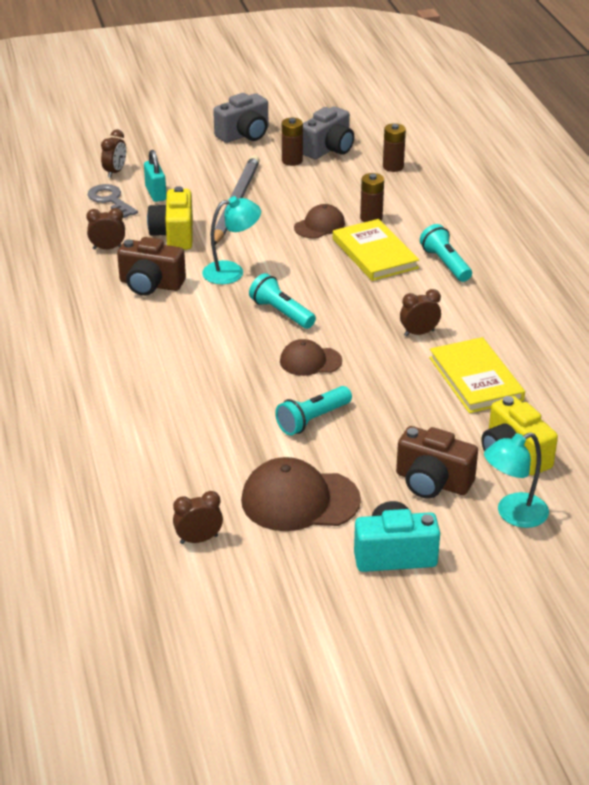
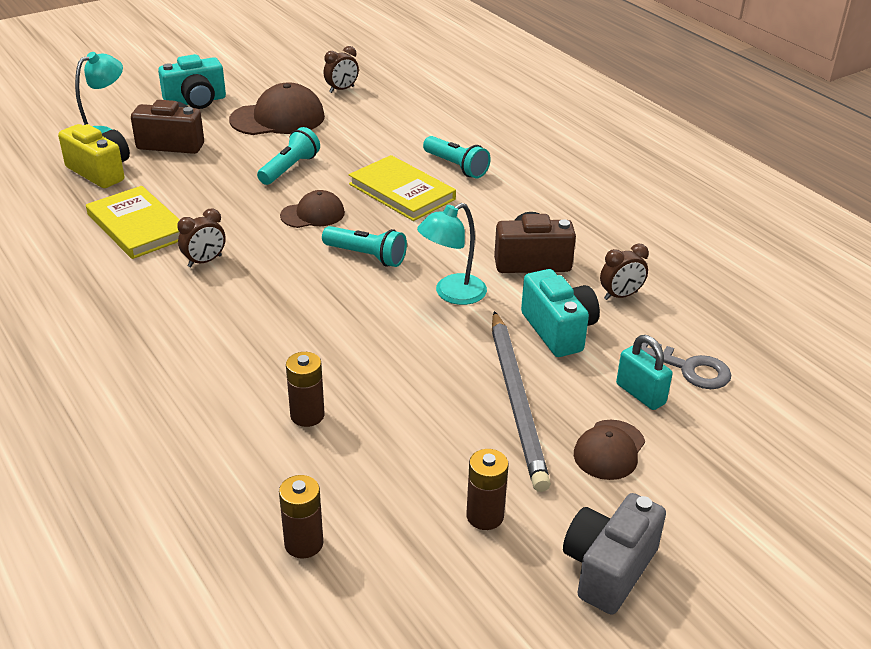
camera: 160 degrees right, 0 degrees up
(115, 172) = (735, 423): brown clock -> none
(174, 235) = (558, 330): yellow camera -> turquoise camera
(319, 225) = (377, 385): brown cap -> brown cap (609, 450)
(328, 149) = (436, 564): grey camera -> none
(374, 253) = (284, 354): yellow book -> yellow book (402, 192)
(445, 264) = (184, 357): turquoise flashlight -> turquoise flashlight (456, 166)

